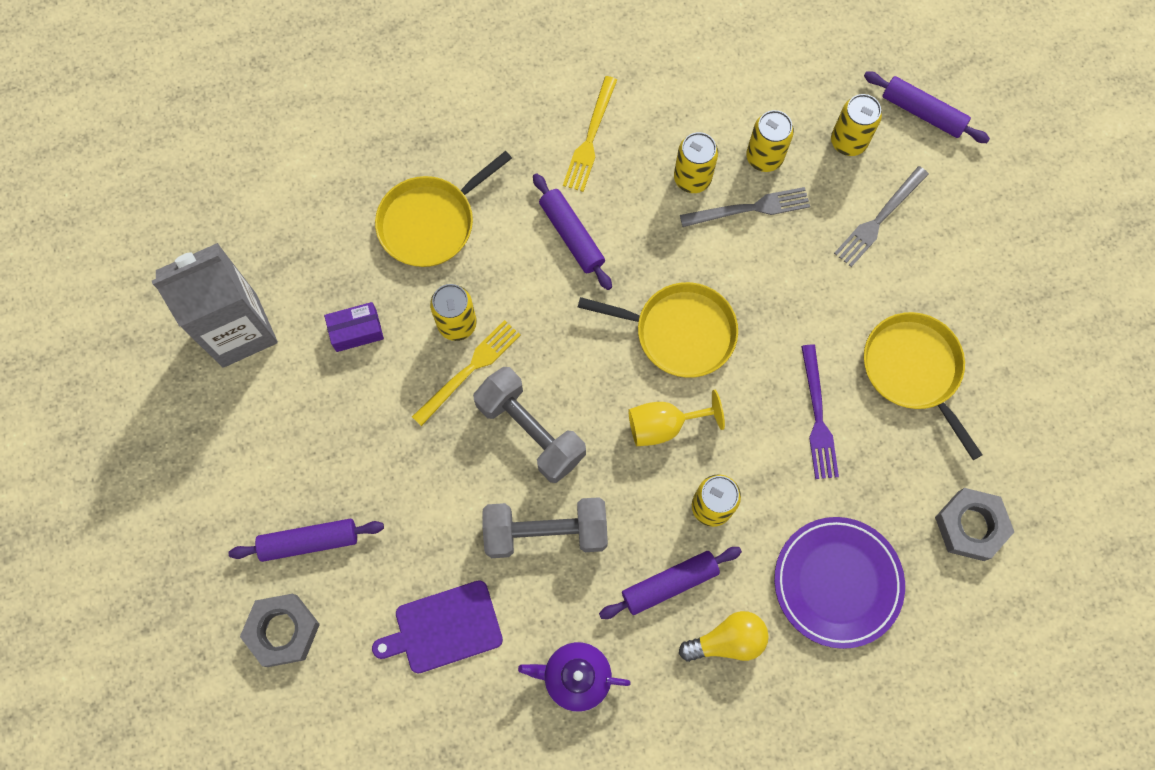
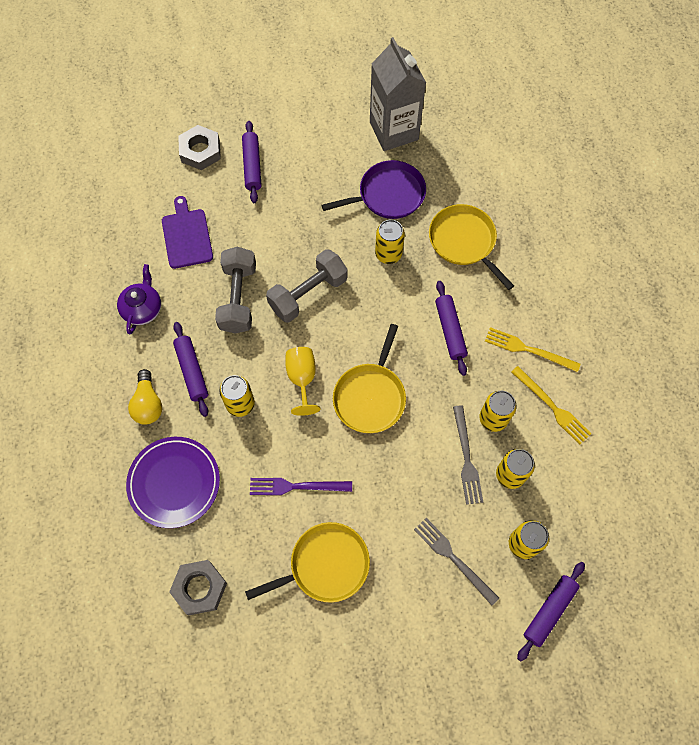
camera: 95 degrees right, 5 degrees down
(356, 331) = (388, 195): purple box -> purple pan
(469, 370) = (354, 259): yellow fork -> yellow fork (552, 407)
(571, 235) = (450, 330): purple rolling pin -> purple rolling pin turned 75 degrees counterclockwise

